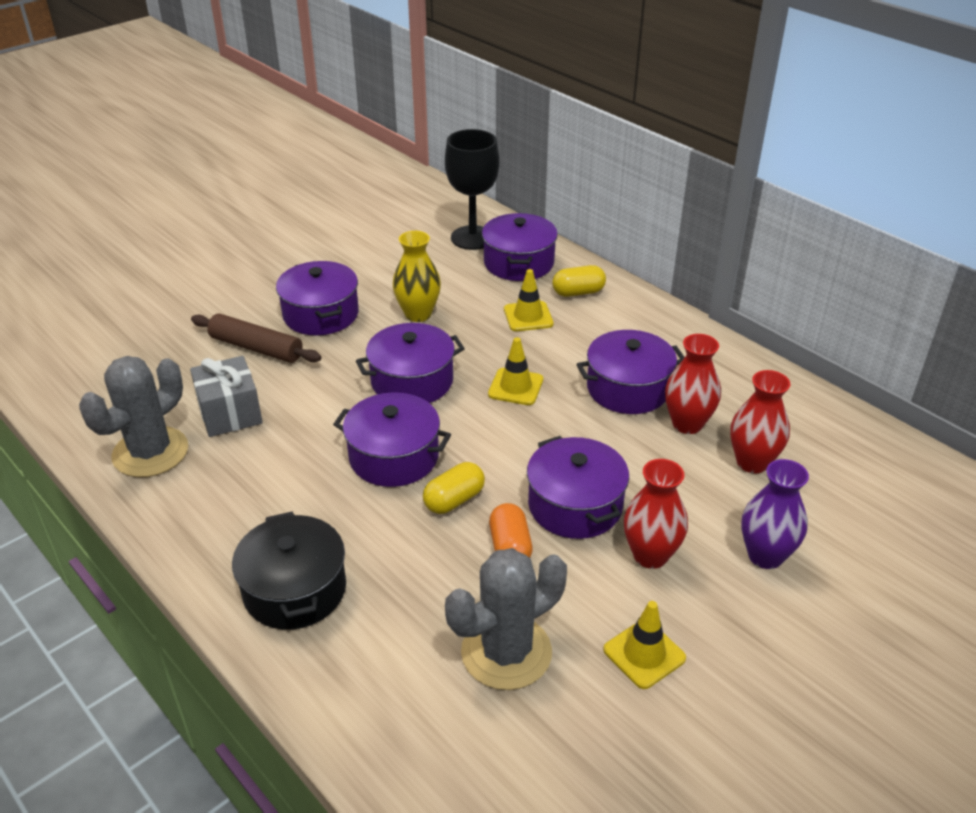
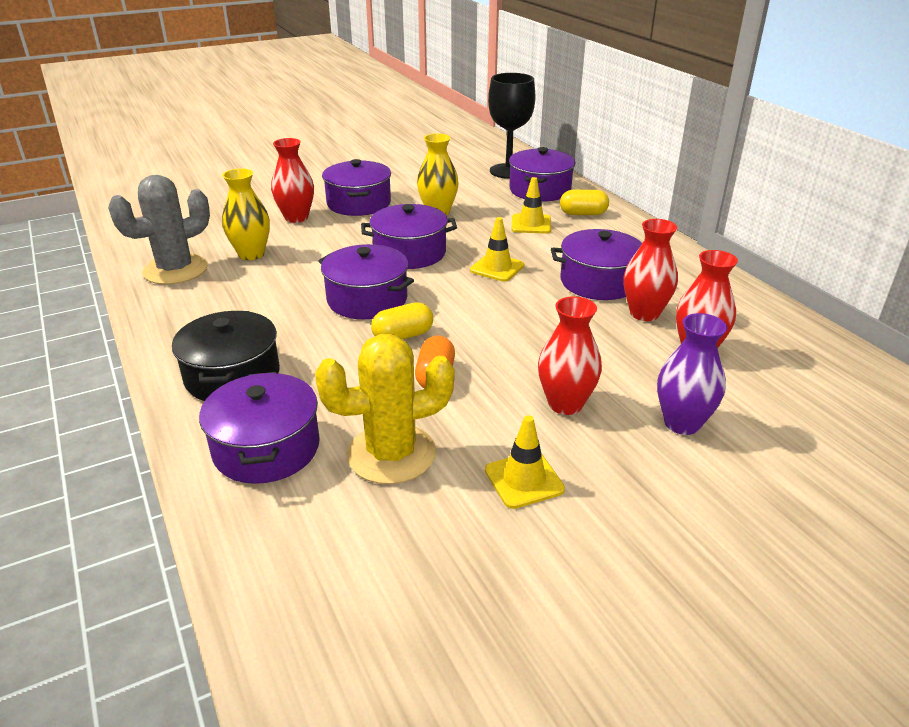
camera: 15 degrees right, 5 degrees down
(230, 413) = (251, 254): grey gift -> yellow vase
(256, 348) = (296, 217): brown rolling pin -> red vase
(506, 652) = (391, 454): grey cactus -> yellow cactus
(575, 505) = (510, 356): purple pot -> purple pot (266, 448)

